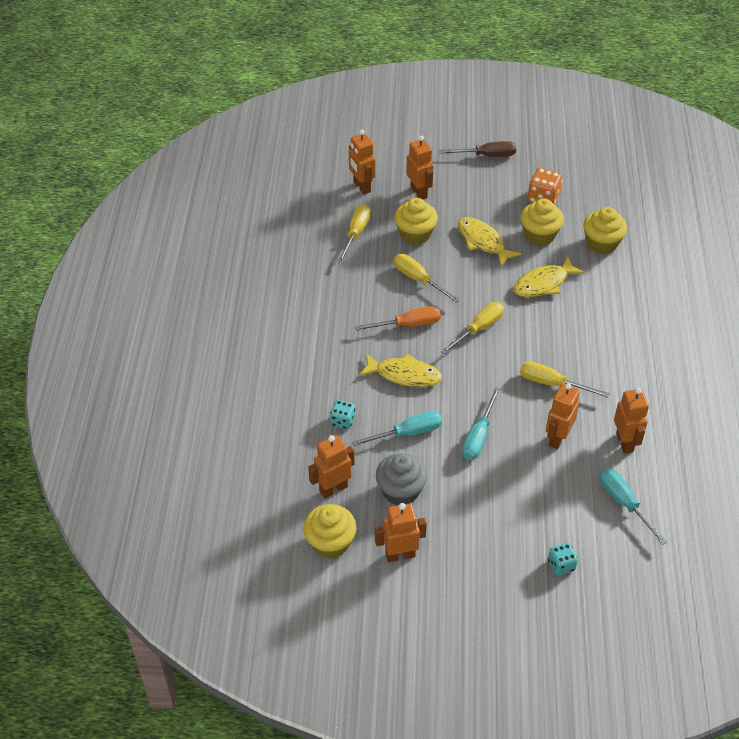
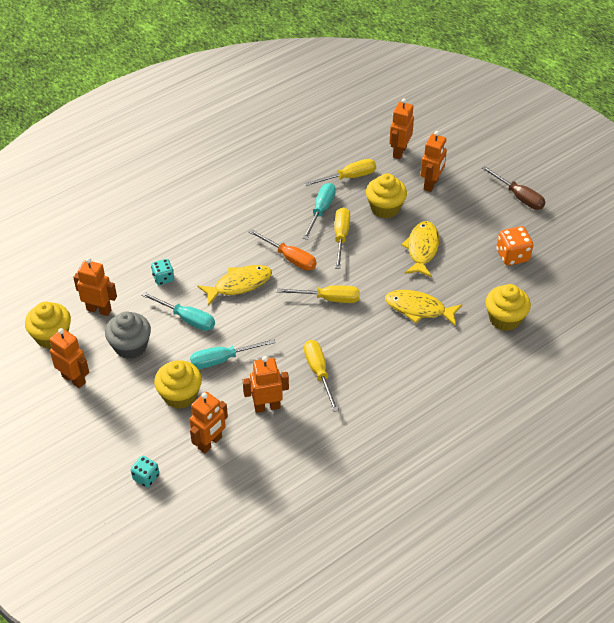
camera: 50 degrees right, 0 degrees up
(404, 375) = (239, 284): yellow fish -> yellow fish turned 90 degrees counterclockwise
(539, 235) = (468, 277): yellow cupcake -> yellow cupcake (180, 395)
(624, 503) = (241, 483): turquoise screwdriver -> turquoise screwdriver (321, 210)
(625, 442) = (304, 451): orange robot -> orange robot (210, 443)

